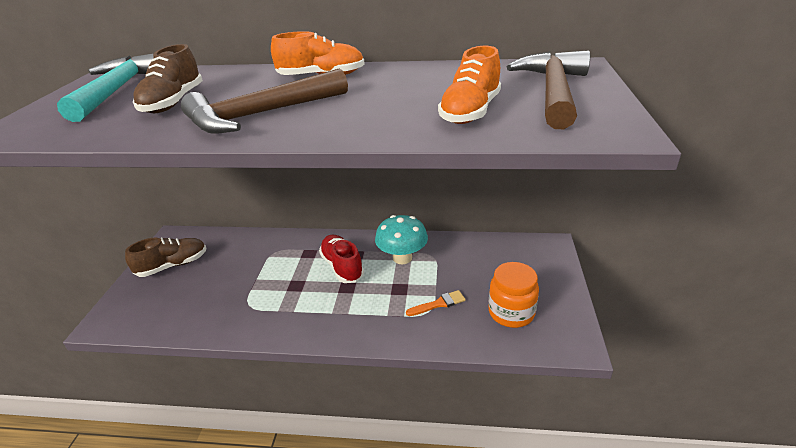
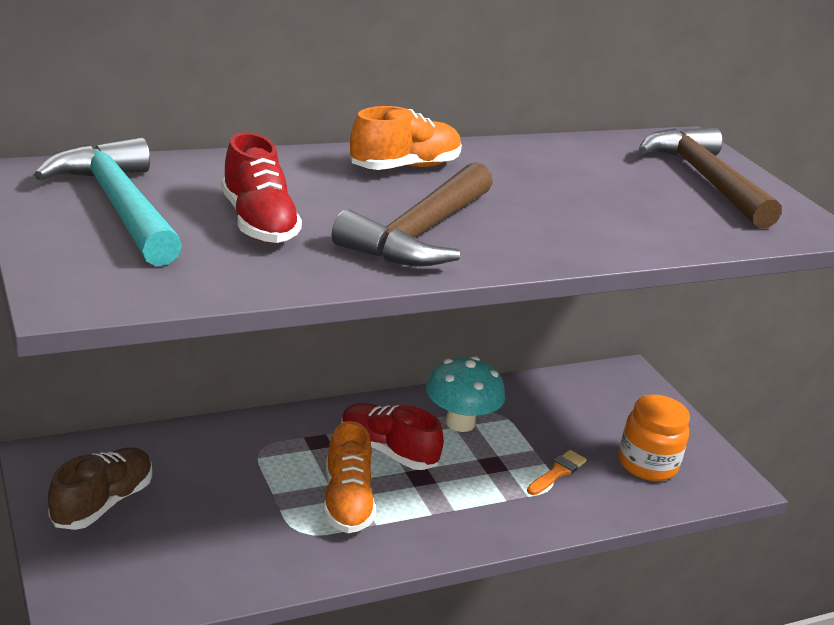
camera: 35 degrees left, 5 degrees down
(173, 102) = (258, 223): brown shoe -> red shoe
(470, 112) = (655, 212): orange shoe -> orange shoe (347, 501)

